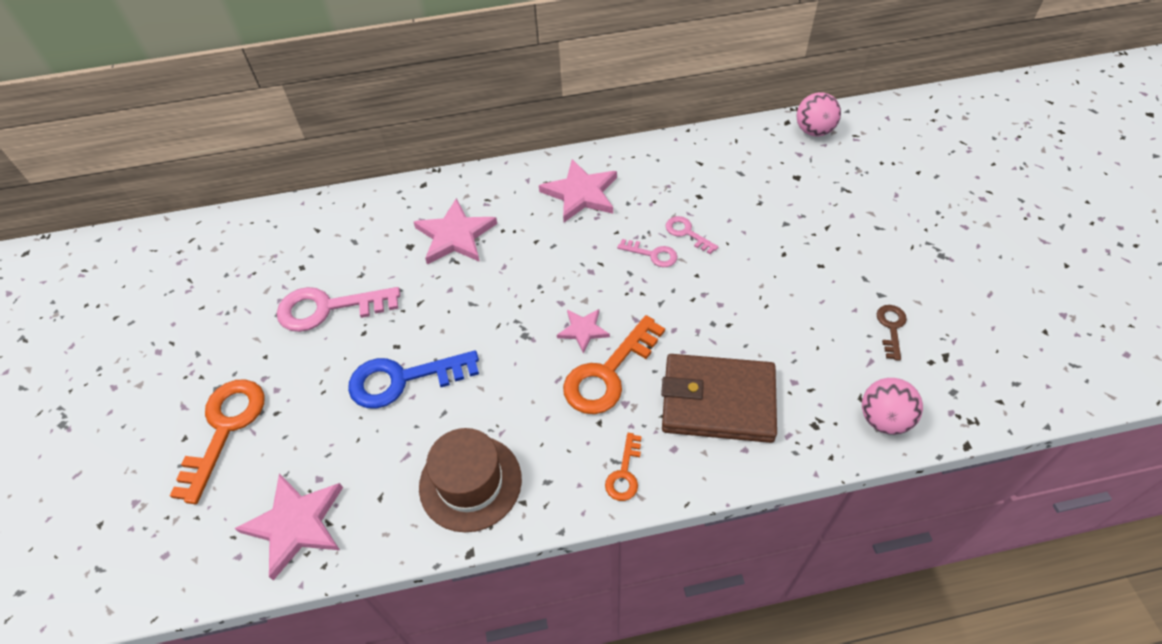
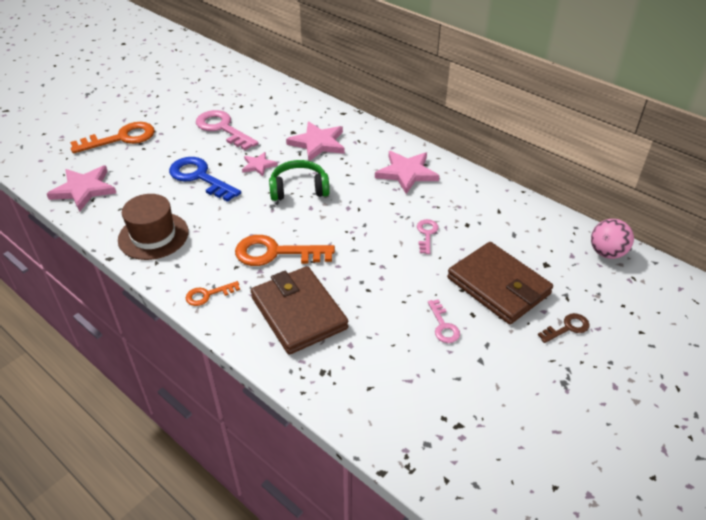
camera: 50 degrees right, 10 degrees down
(520, 296) = (299, 189): none -> green headphones
(583, 330) = (298, 227): pink star -> pink star (258, 165)
(652, 254) = (390, 227): pink key -> pink key (443, 326)
(799, 225) = (498, 286): none -> brown wallet
(883, 419) = (361, 409): pink ball -> none
(891, 327) = (453, 379): brown key -> brown key (567, 328)

